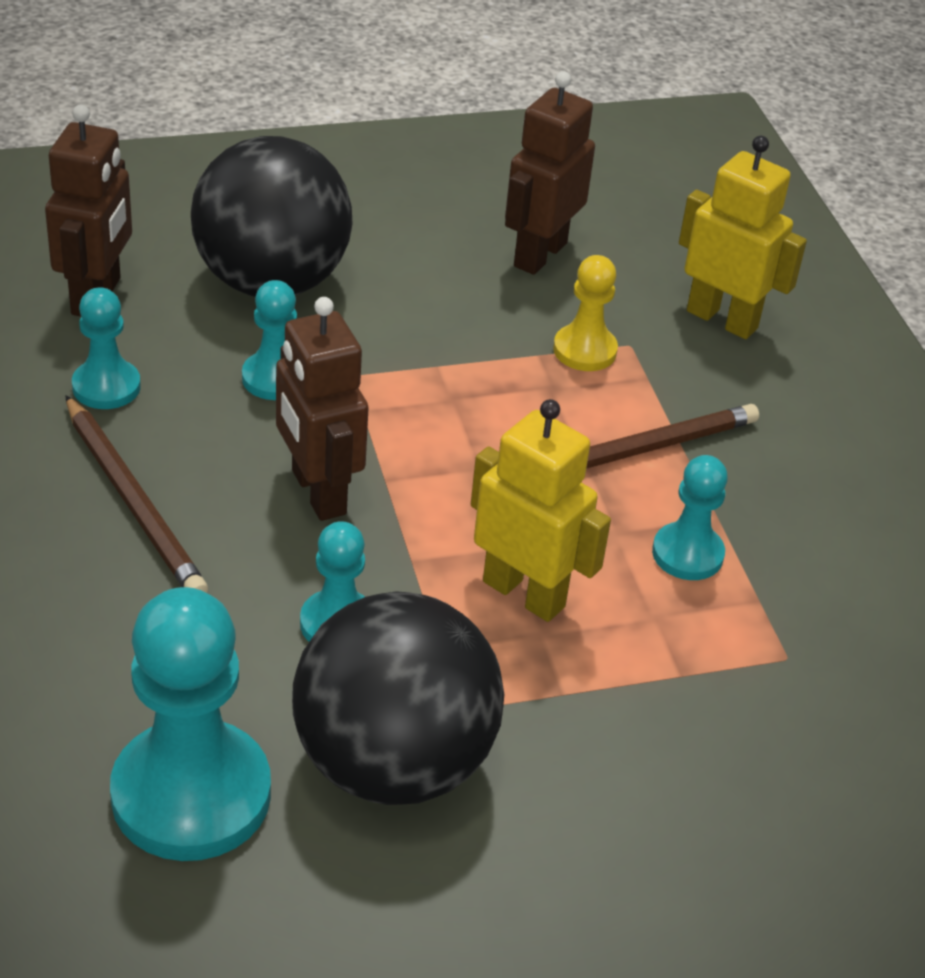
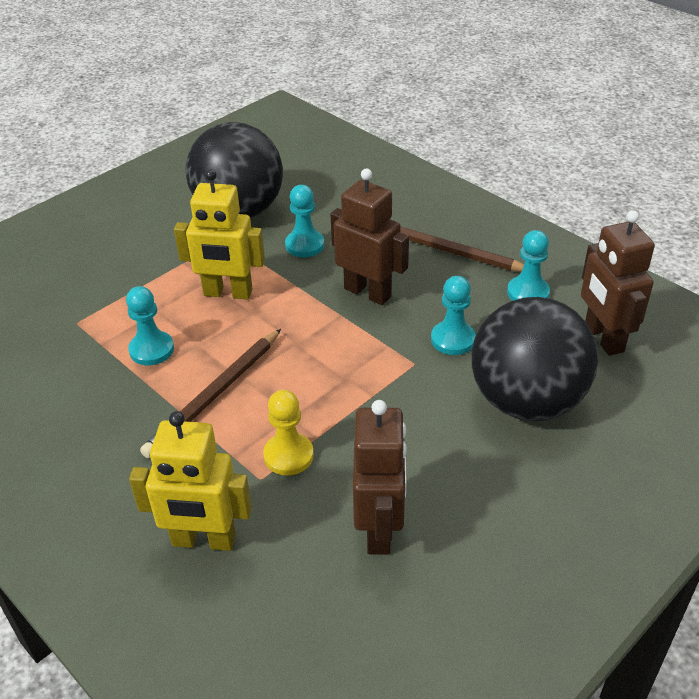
camera: 155 degrees right, 0 degrees up
(191, 794) = (307, 175): turquoise pawn -> none

